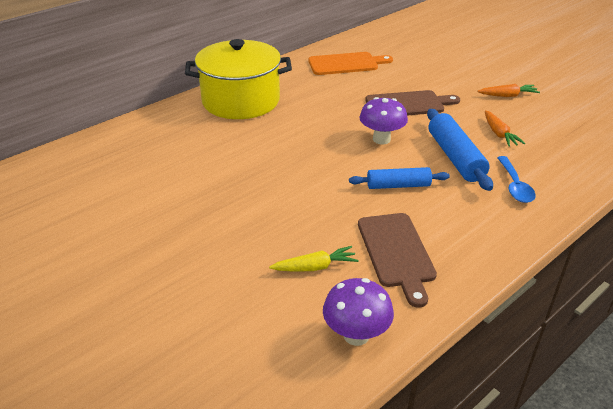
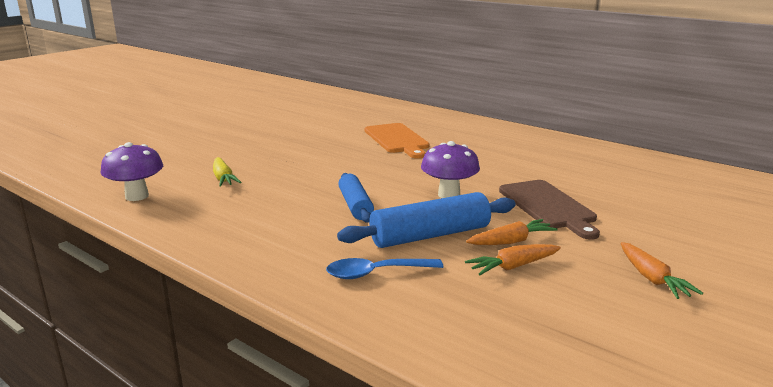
camera: 80 degrees right, 15 degrees down
(241, 101) = (484, 134): yellow pot -> none
(346, 64) = (625, 170): orange cutting board -> orange cutting board (397, 139)
(396, 252) = (240, 208): brown cutting board -> none
(464, 128) = (511, 241): none -> orange carrot

